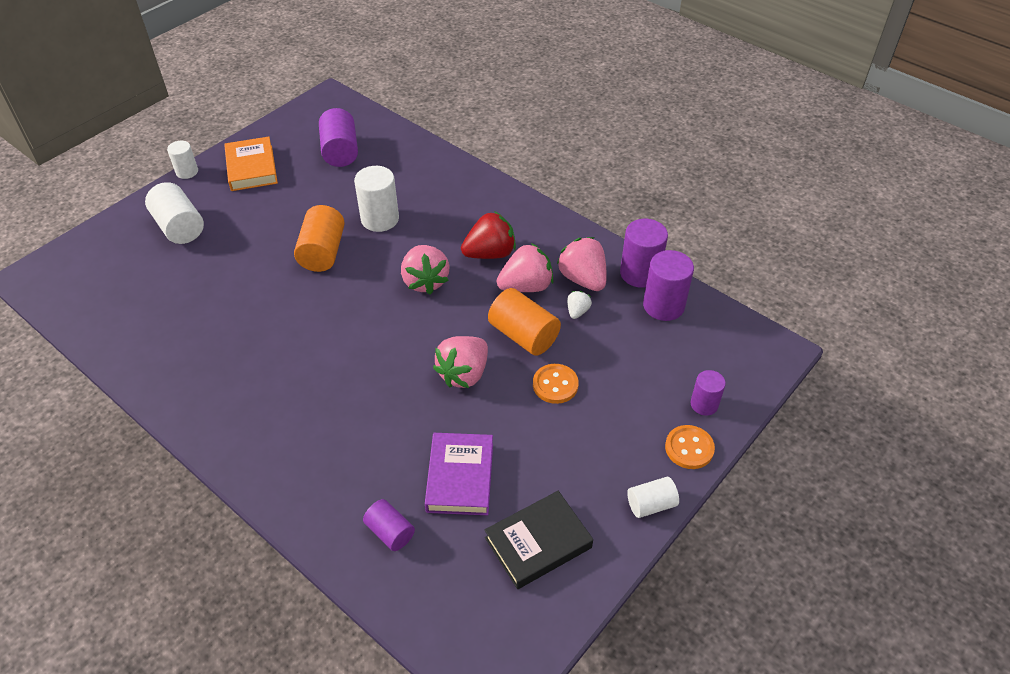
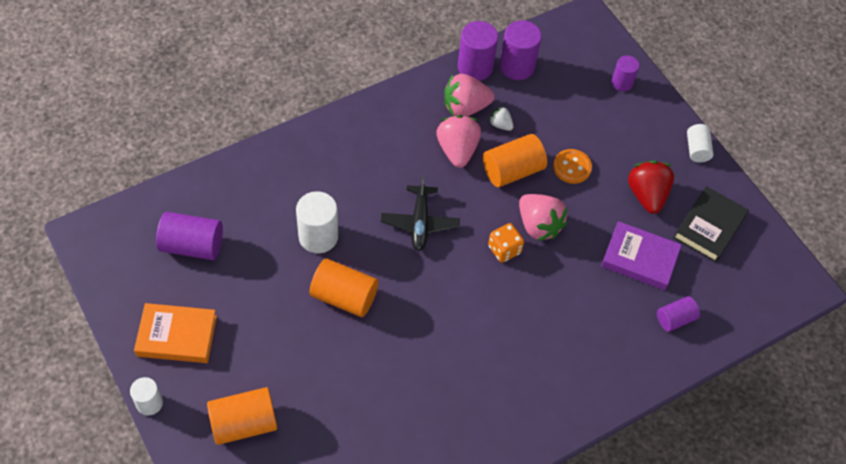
camera: 75 degrees left, 10 degrees up
(179, 227) = (244, 423): white cylinder -> orange cylinder
(421, 352) = (504, 249): none -> orange dice
(425, 281) = (420, 223): pink strawberry -> black plane
(490, 253) = (405, 163): red strawberry -> red strawberry (647, 195)
(538, 543) = (709, 227): black book -> black book turned 45 degrees clockwise
(689, 448) = (657, 108): orange button -> none

